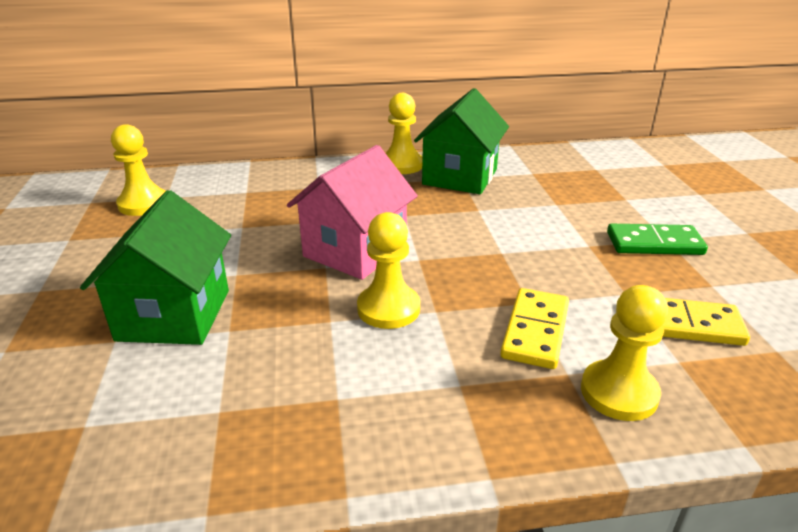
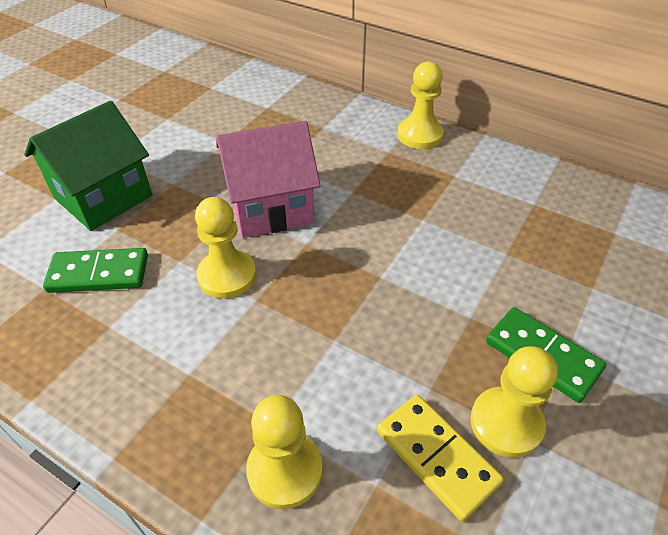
camera: 40 degrees right, 15 degrees up
(143, 204) = (190, 87): yellow pawn -> yellow pawn (506, 423)
(263, 369) = (99, 273): none -> green domino
(460, 177) = (454, 174): green house -> none
(535, 331) = (301, 369): yellow domino -> none

